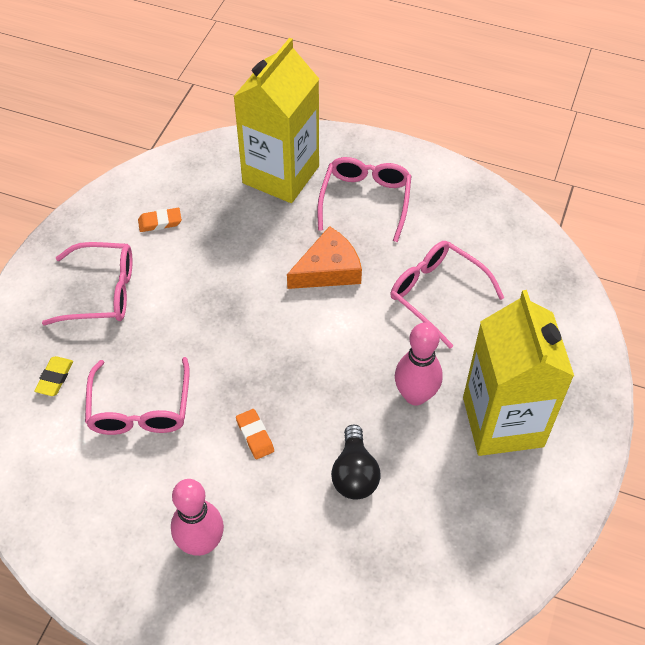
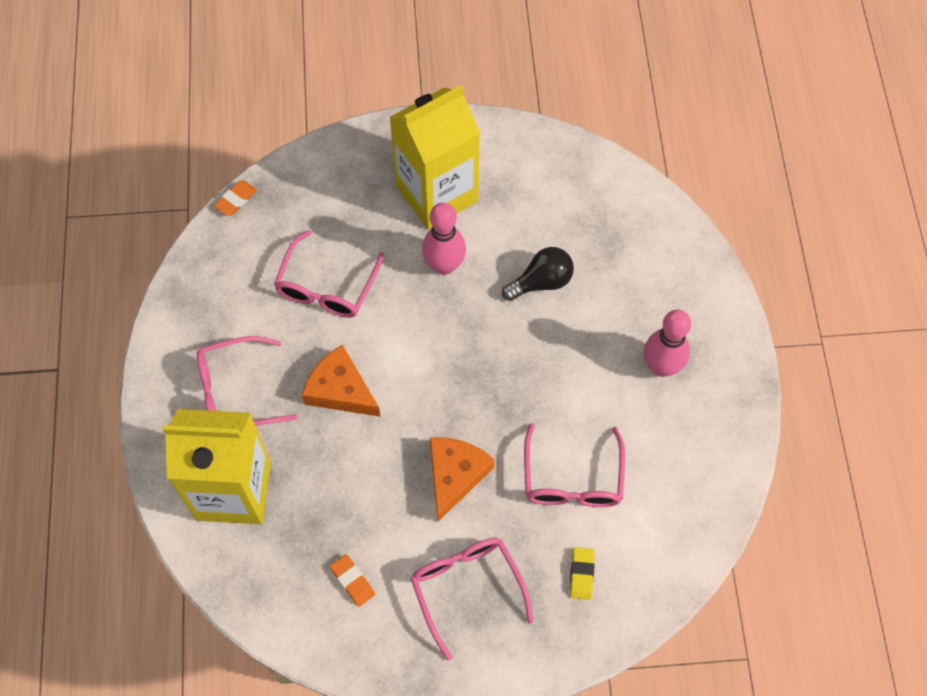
camera: 115 degrees left, 10 degrees up
(55, 378) = (581, 574): yellow eraser -> yellow eraser turned 75 degrees counterclockwise
(140, 409) = (572, 479): pink glasses -> pink glasses turned 120 degrees clockwise
(201, 321) = (454, 475): none -> orange cheese
(255, 436) = (547, 372): orange eraser -> orange eraser (236, 200)

